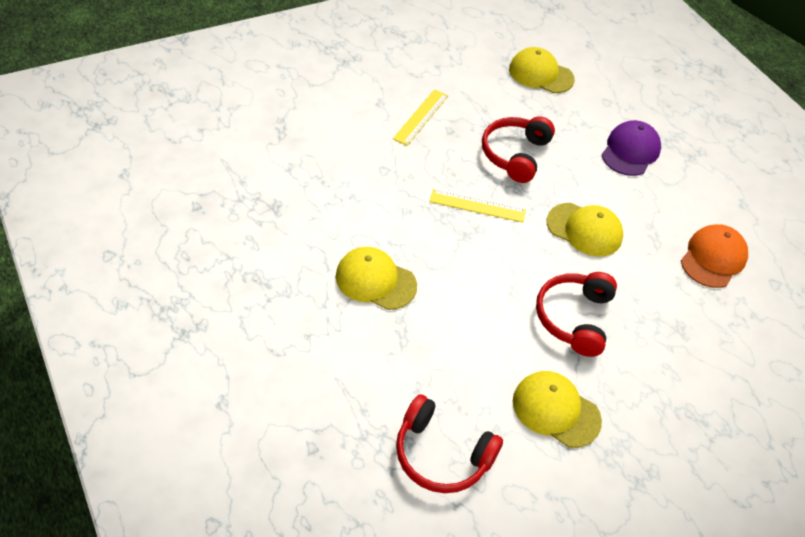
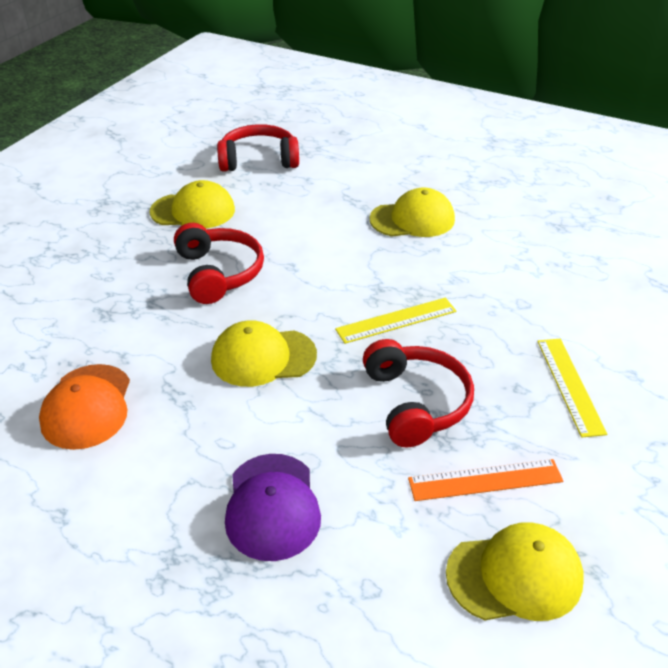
camera: 150 degrees right, 10 degrees down
(516, 106) = (485, 480): none -> orange ruler

